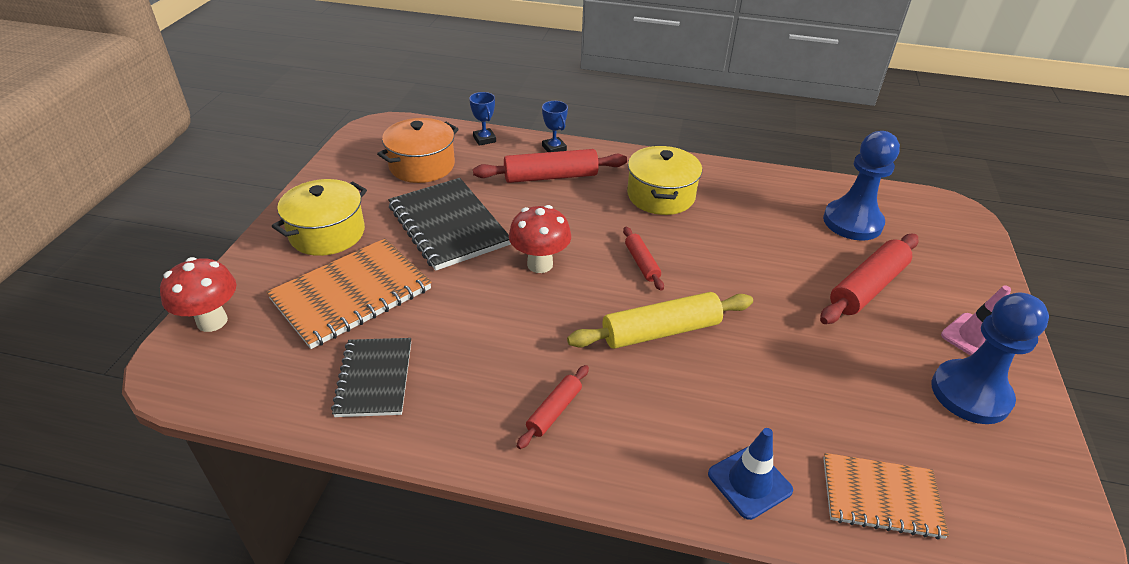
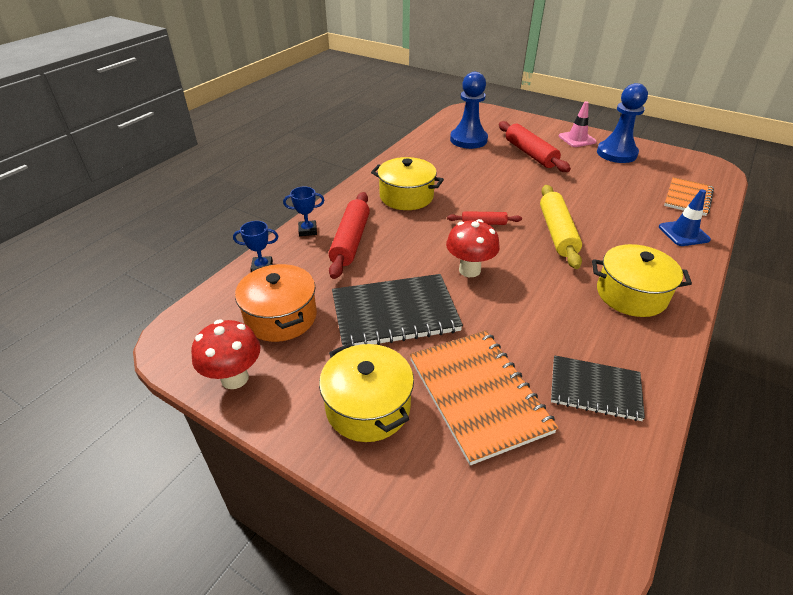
camera: 70 degrees left, 0 degrees up
(212, 321) = (495, 527): red mushroom -> red mushroom (234, 378)
(554, 411) = (631, 294): red rolling pin -> yellow pot

